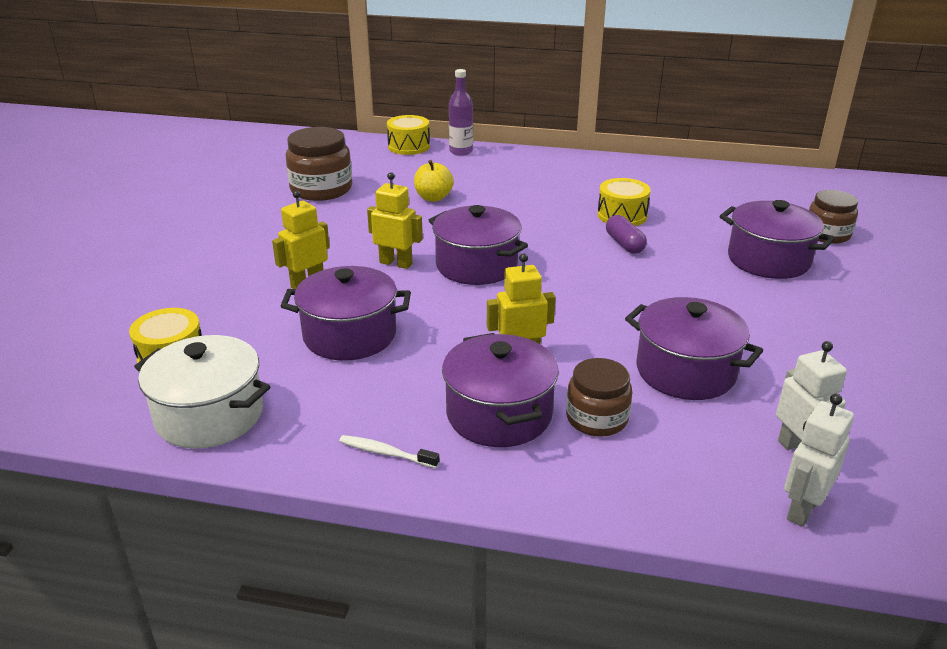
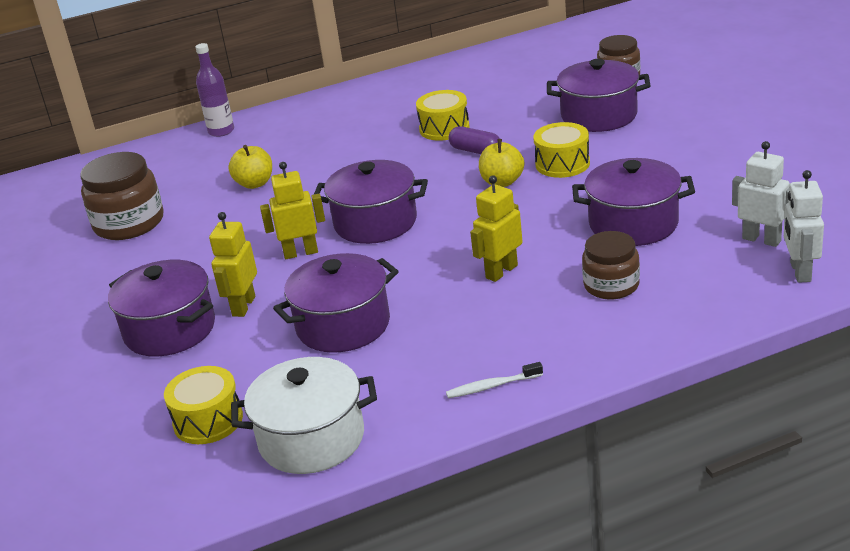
camera: 30 degrees left, 0 degrees up
(409, 146) = (160, 147): yellow drum -> yellow drum (562, 164)
(499, 414) = (540, 318): purple pot -> purple pot (170, 330)
(615, 279) = (502, 182): none -> yellow apple

